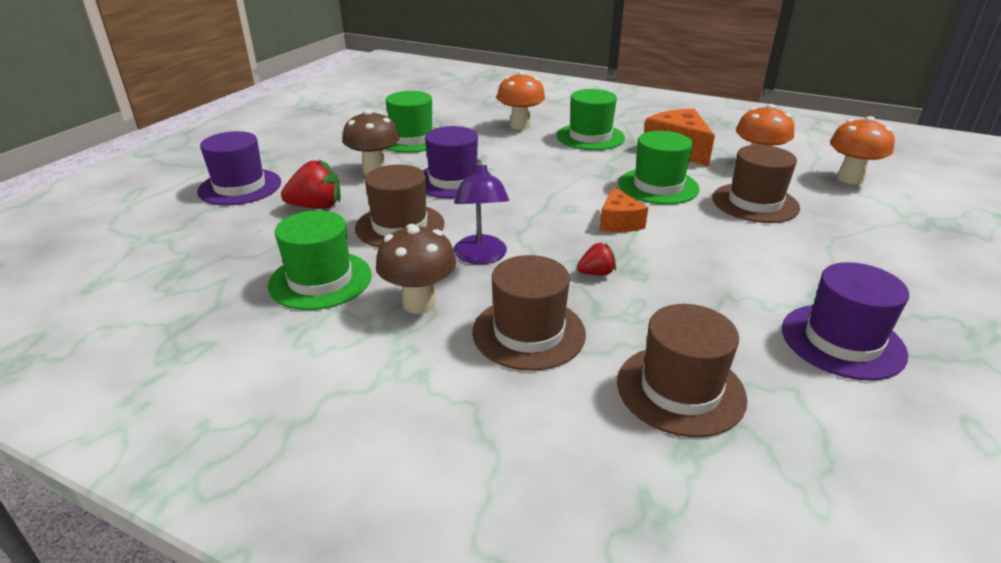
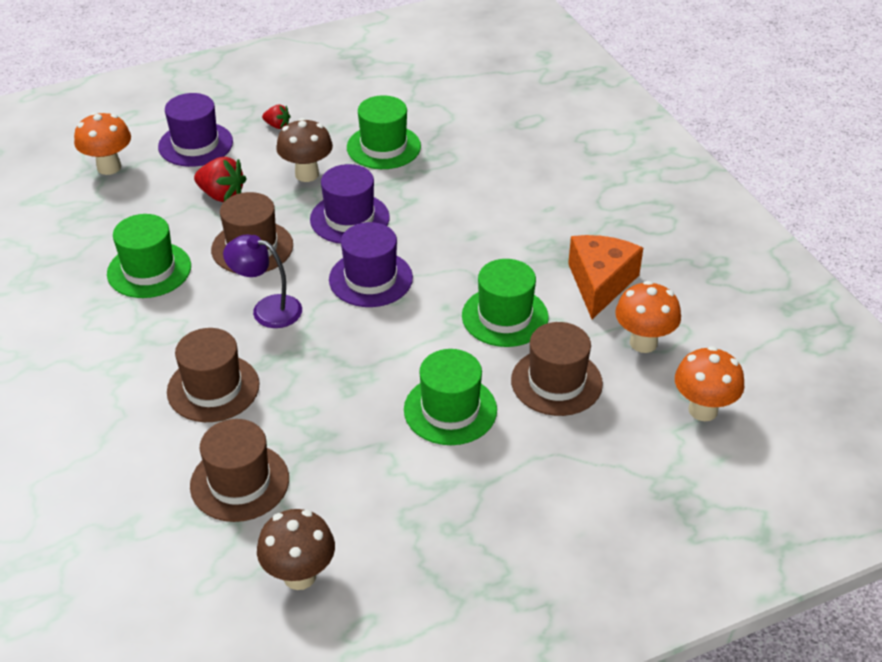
camera: 40 degrees right, 10 degrees up
(419, 303) = (181, 325): brown mushroom -> brown mushroom (299, 576)
(481, 257) = (267, 309): purple lamp -> purple lamp turned 75 degrees clockwise
(520, 126) = (501, 175): orange mushroom -> orange mushroom (109, 167)
(590, 137) = (543, 223): green hat -> green hat (450, 410)
(596, 273) = (321, 370): red strawberry -> red strawberry (277, 126)
(618, 222) = (410, 335): orange cheese -> none
(842, 341) = (393, 525): purple hat -> purple hat (370, 279)

